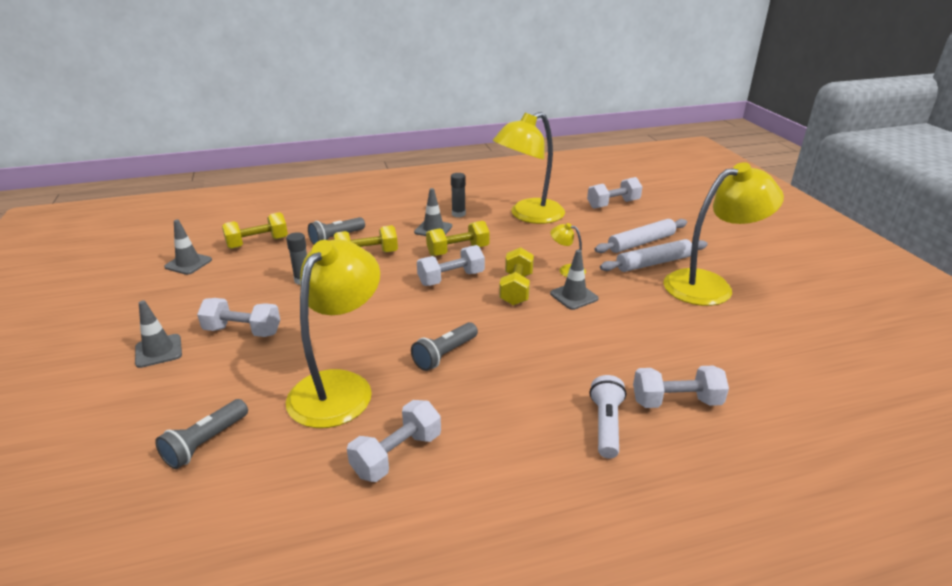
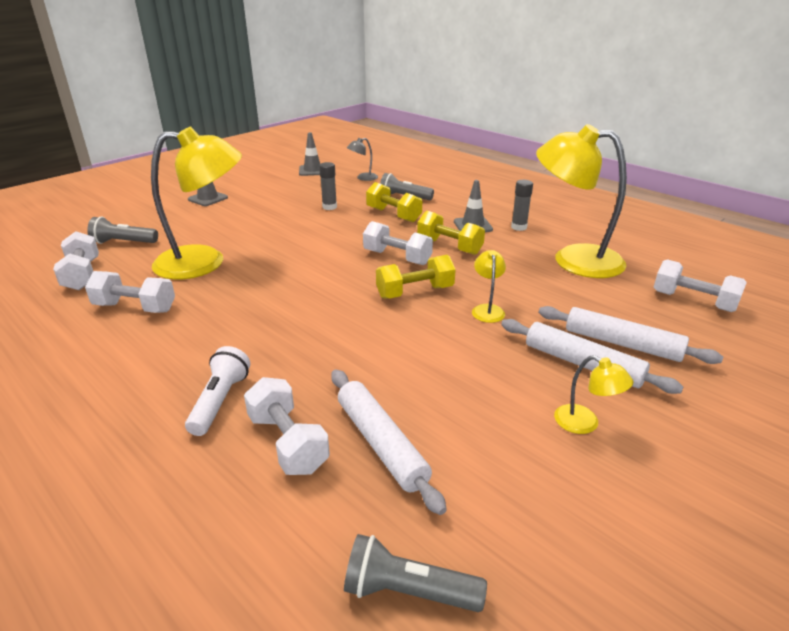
camera: 60 degrees right, 0 degrees up
(243, 331) = (248, 212): white dumbbell -> white dumbbell (82, 275)
(257, 243) = (363, 178): yellow dumbbell -> grey lamp
(445, 355) = (275, 289): grey flashlight -> grey flashlight (407, 591)
(574, 296) = (437, 327): grey traffic cone -> none
(606, 425) = (220, 401): white flashlight -> white flashlight turned 60 degrees counterclockwise
(695, 361) = (381, 443): none -> white rolling pin
(709, 285) = (585, 423): yellow lamp -> yellow lamp, size x0.42

